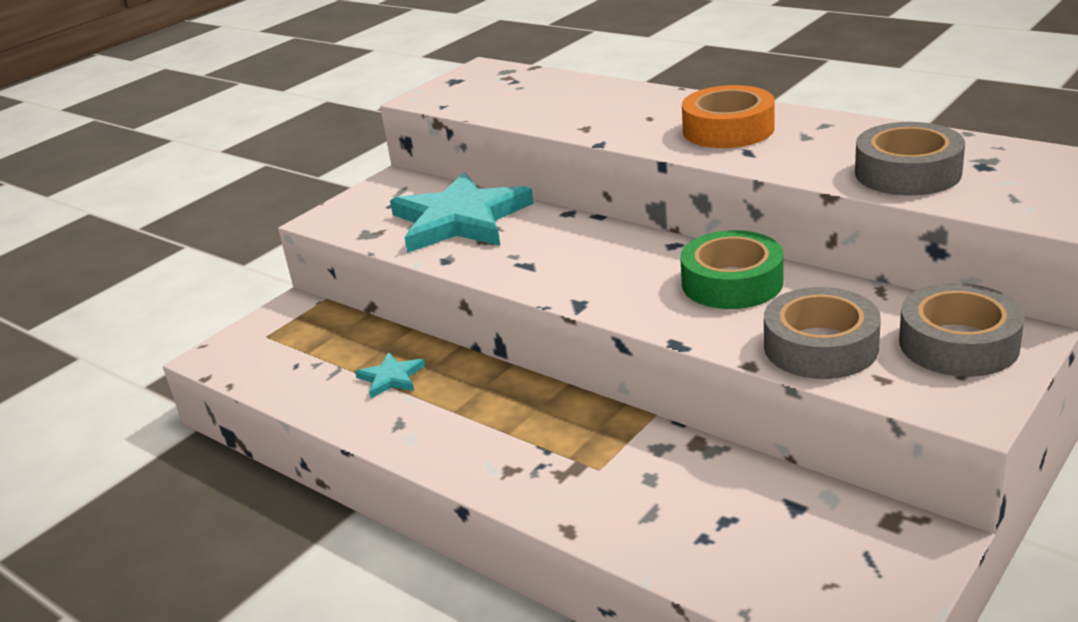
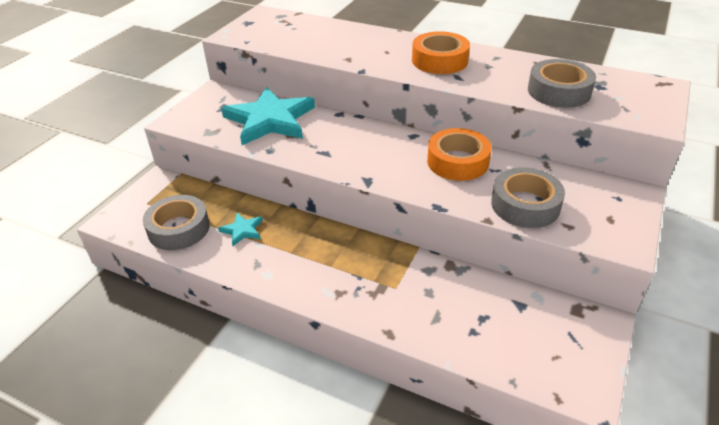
camera: 15 degrees left, 10 degrees up
(732, 282) = (457, 161): green tape -> orange tape
(958, 344) = (602, 199): grey tape -> grey tape (179, 229)

